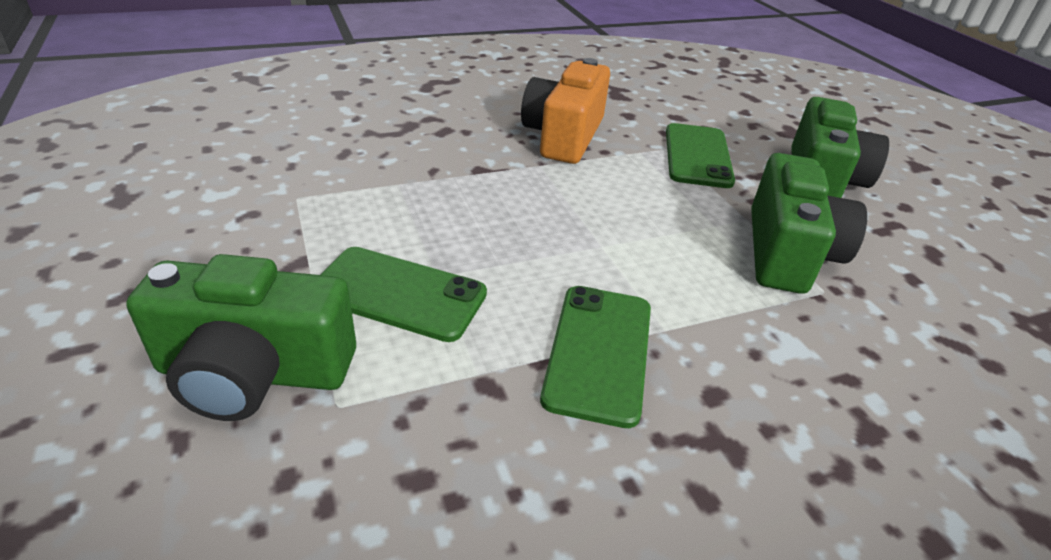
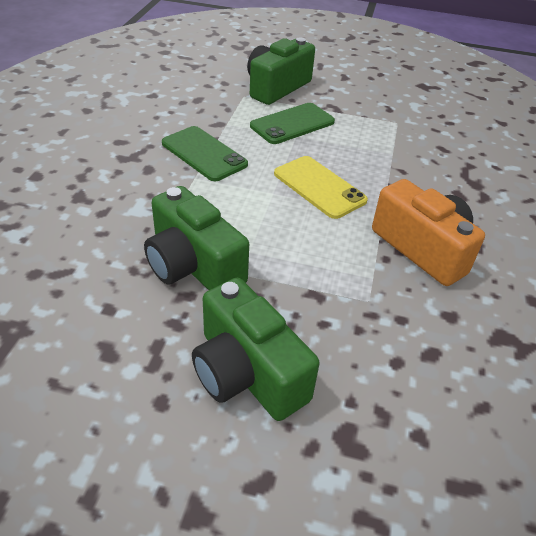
camera: 125 degrees right, 5 degrees up
(543, 216) = (319, 187): none -> yellow phone
(697, 156) = (344, 311): green phone -> none

